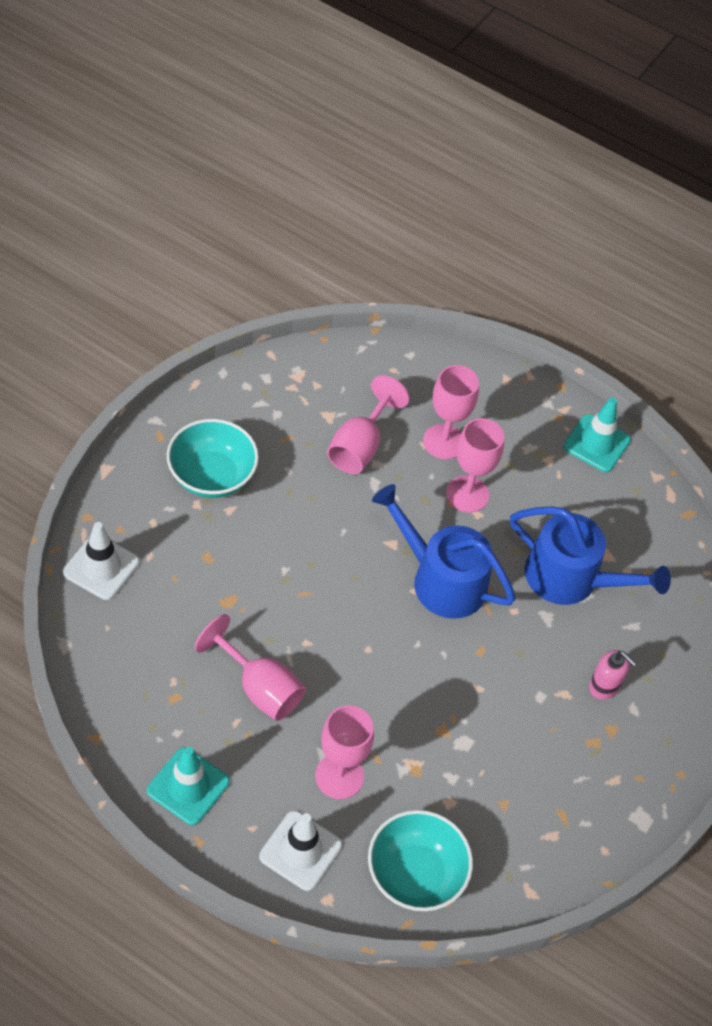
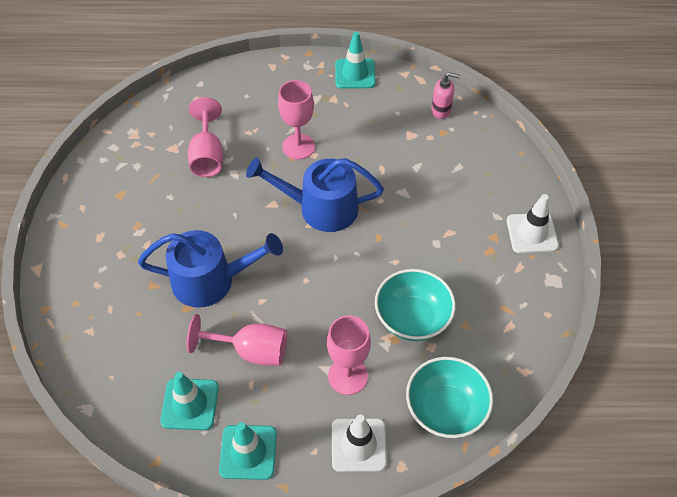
camera: 25 degrees left, 0 degrees up
(101, 567) = (78, 337): white traffic cone -> white traffic cone (532, 233)
(164, 703) = (190, 404): none -> turquoise traffic cone
(212, 476) = (118, 230): turquoise bowl -> turquoise bowl (412, 318)
(444, 442) = (260, 123): pink goblet -> none
(570, 578) = (399, 161): blue watering can -> blue watering can (210, 280)
(604, 686) = (469, 213): pink soap dispenser -> pink soap dispenser (441, 111)

